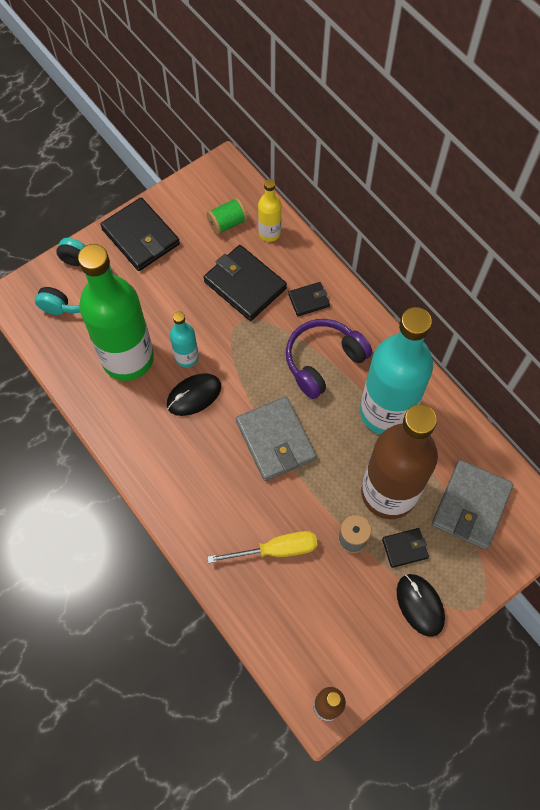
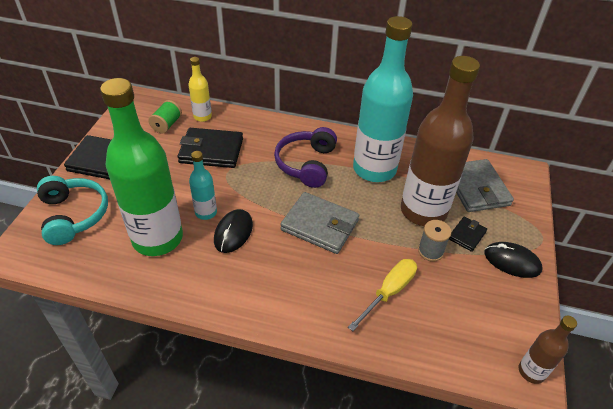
camera: 40 degrees left, 20 degrees down
(308, 300) = (264, 138): black wallet -> none

